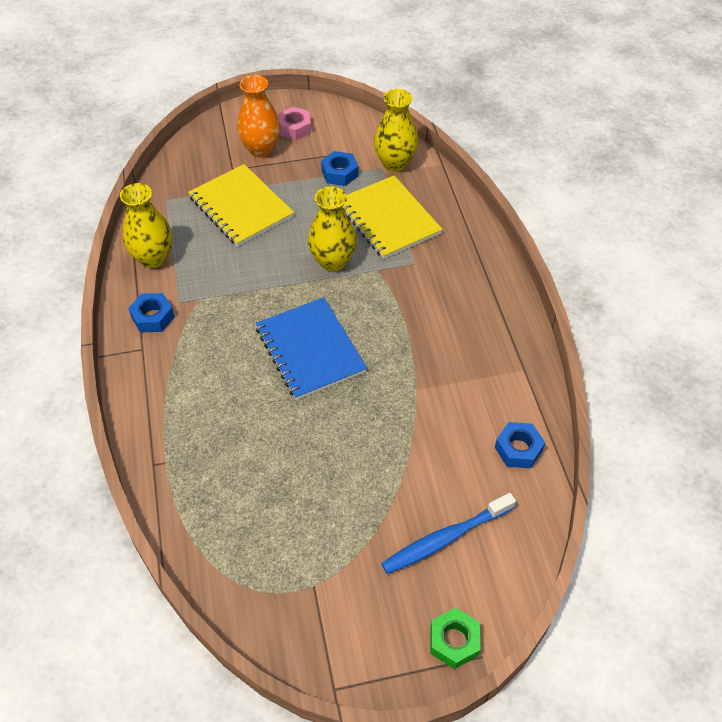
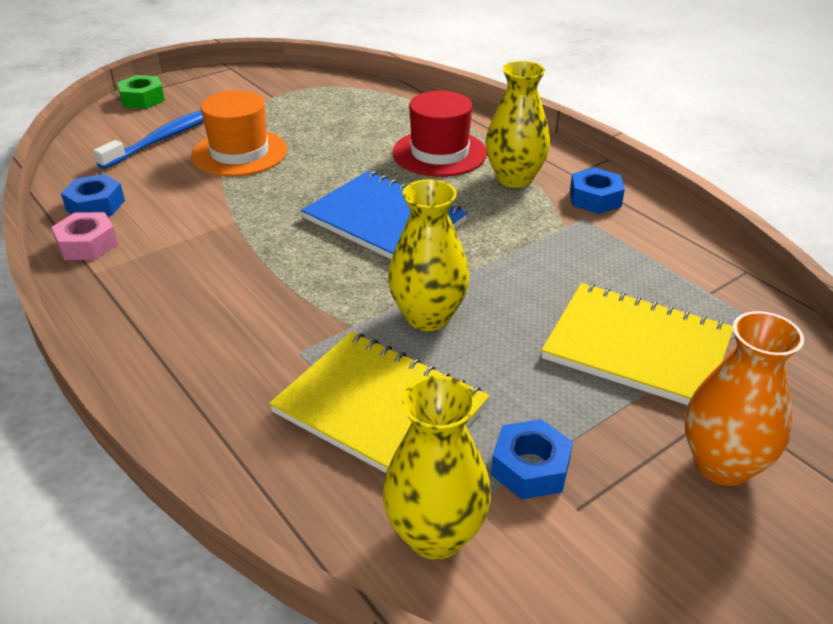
camera: 155 degrees right, 15 degrees down
(153, 258) = (672, 249): yellow vase -> yellow vase (514, 178)
(218, 415) = (439, 153): none -> red hat
(295, 128) = (713, 545): pink nut -> pink nut (87, 244)
(383, 483) = (239, 153): none -> orange hat

